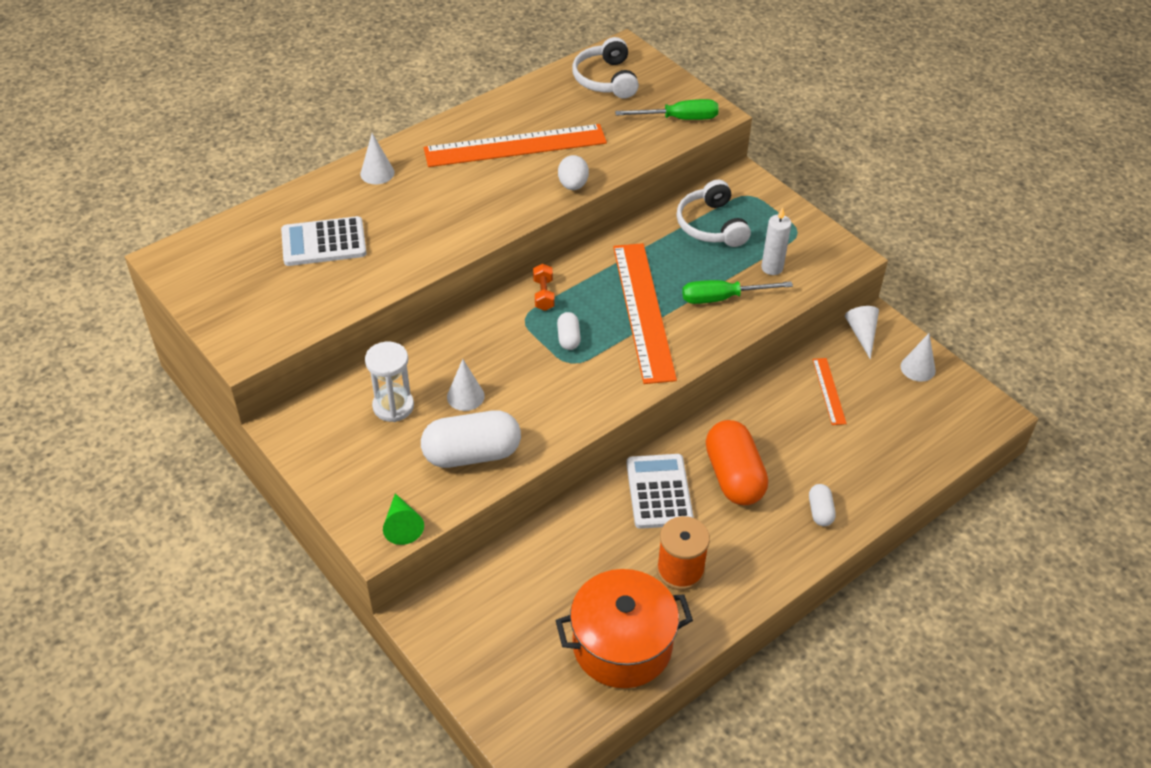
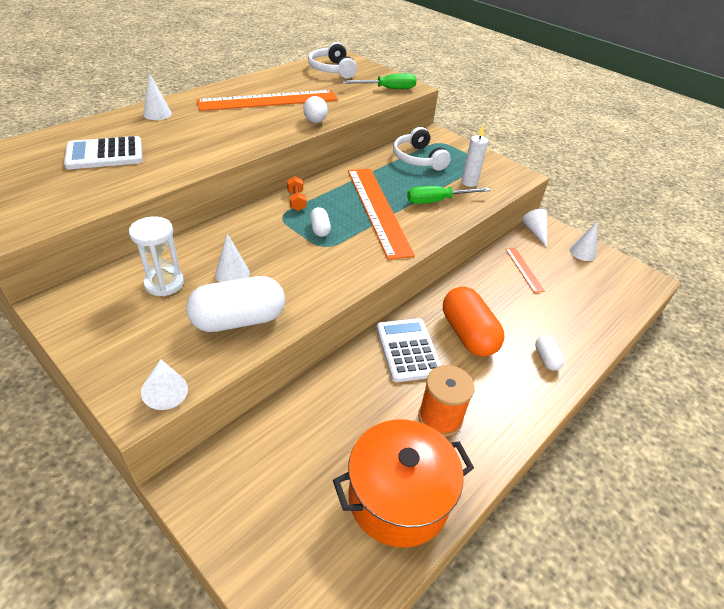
camera: 10 degrees left, 5 degrees down
(402, 526) = (166, 390): green cone -> white cone

